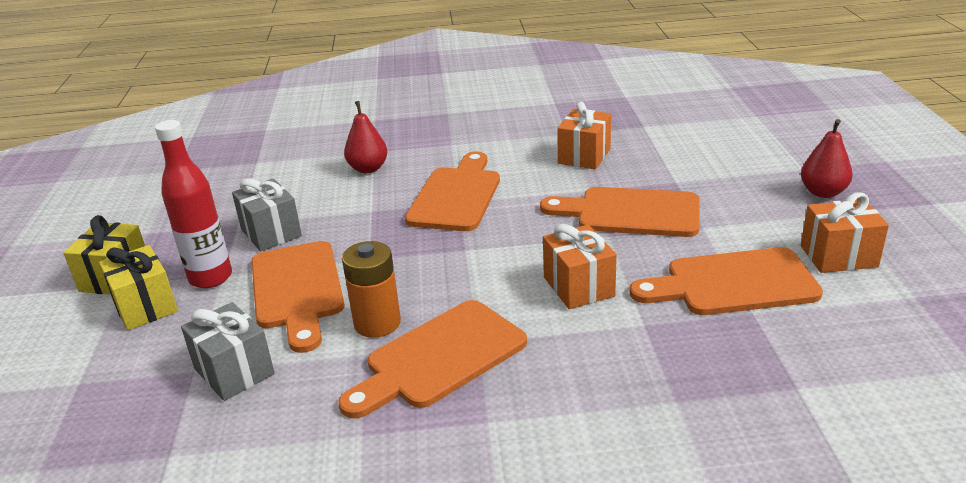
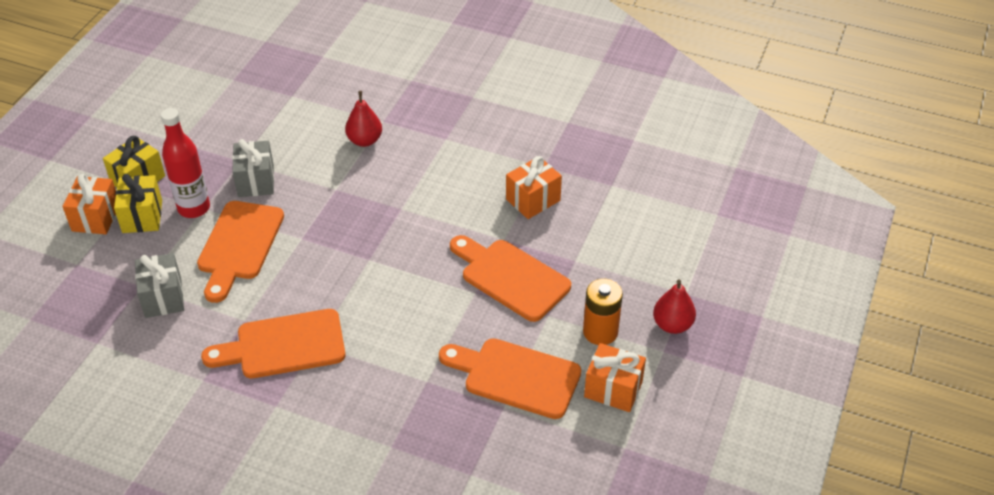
camera: 25 degrees right, 15 degrees up
(377, 323) = (267, 299): orange battery -> orange battery (600, 332)
(456, 196) = (404, 201): orange cutting board -> none
(578, 287) = (414, 329): orange gift -> orange gift (96, 217)

